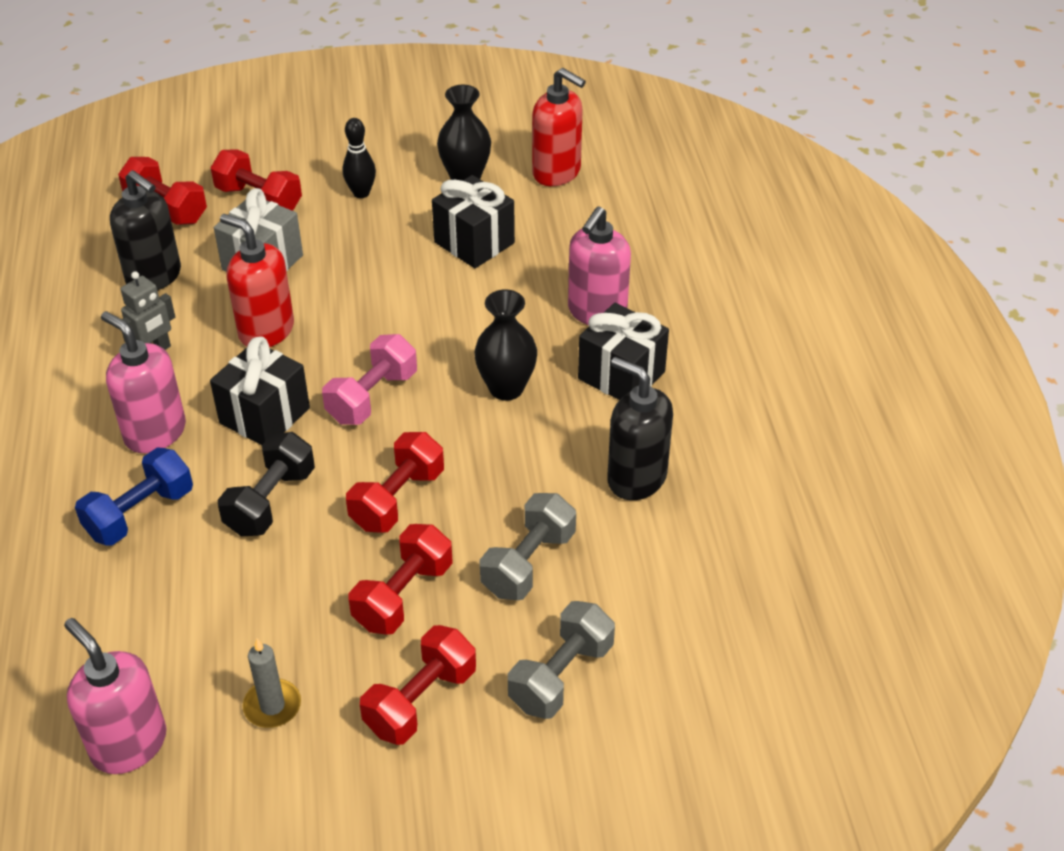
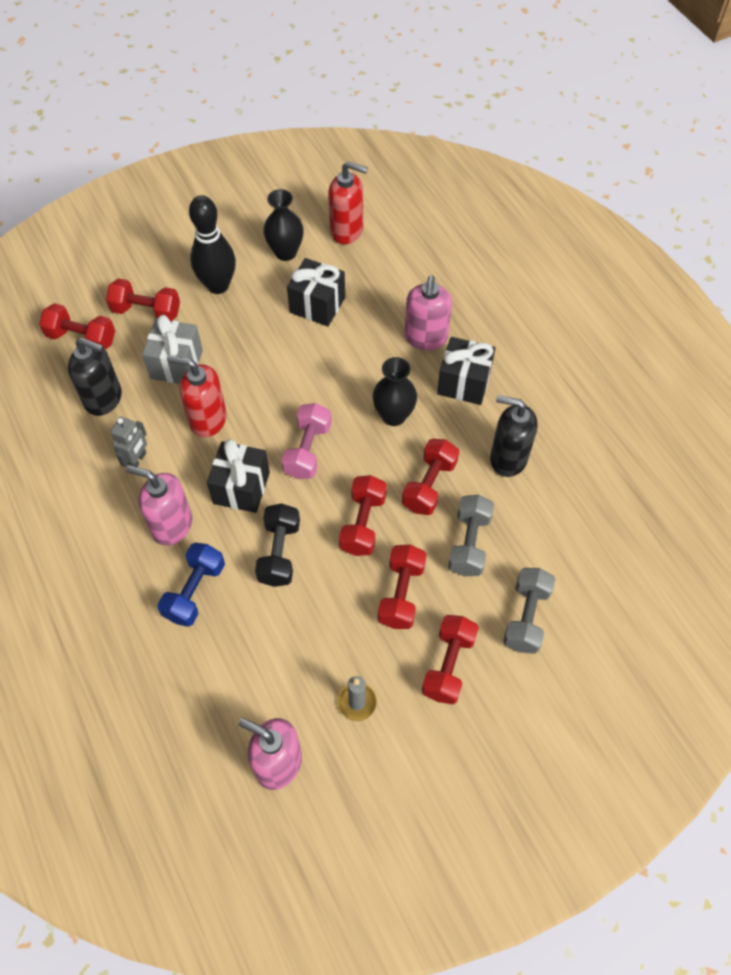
camera: 20 degrees left, 15 degrees up
(361, 193) = (218, 285): black bowling pin -> black bowling pin, size x1.77
(511, 480) = (429, 485): none -> red dumbbell

